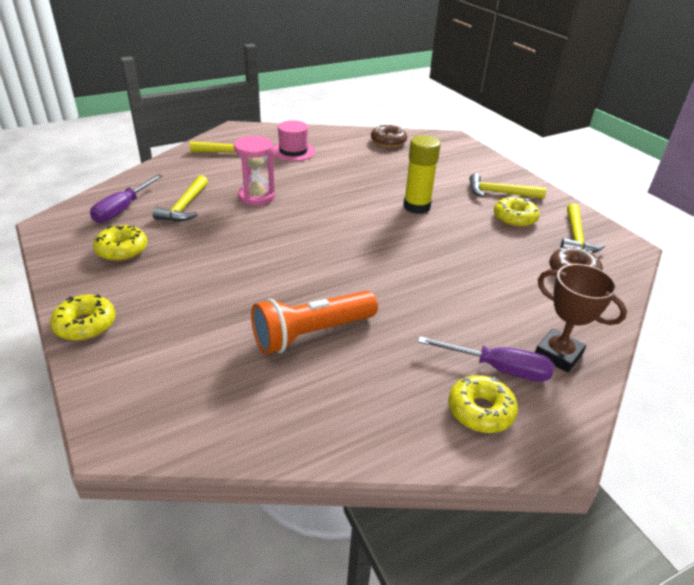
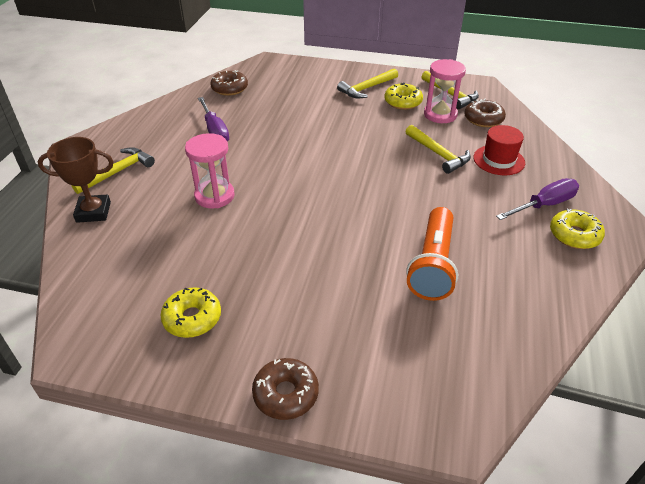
camera: 45 degrees left, 5 degrees up
(85, 325) = (286, 394): yellow donut -> brown donut
(123, 209) = (119, 287): purple screwdriver -> purple screwdriver (215, 131)
(185, 207) = (172, 245): yellow hammer -> yellow hammer (438, 154)
(293, 151) = (170, 139): pink hat -> none
(416, 206) = (337, 130): yellow glue stick -> none
(523, 309) = (498, 160): none -> red hat
(533, 245) = (440, 115): none -> pink hourglass
(558, 354) = (552, 175): brown trophy -> brown trophy (93, 212)

